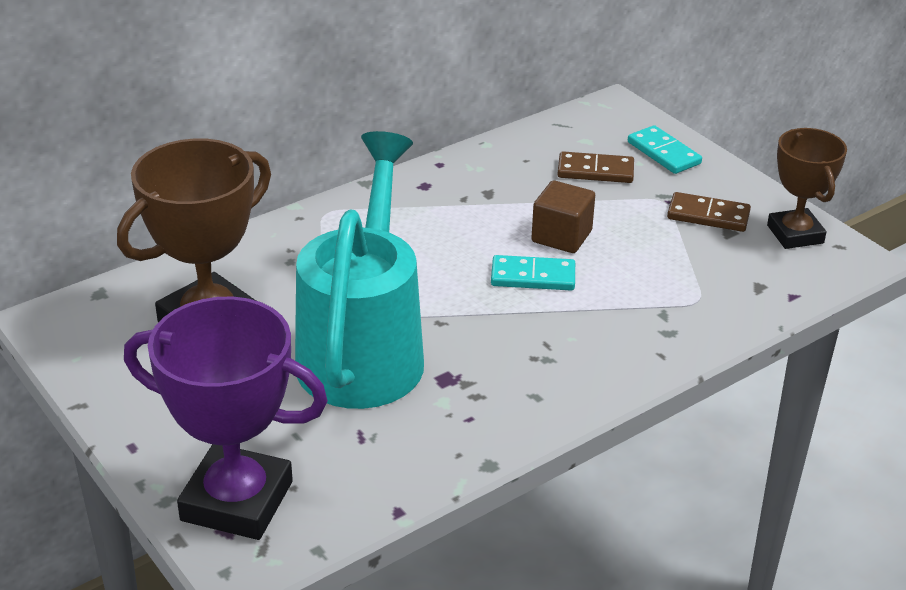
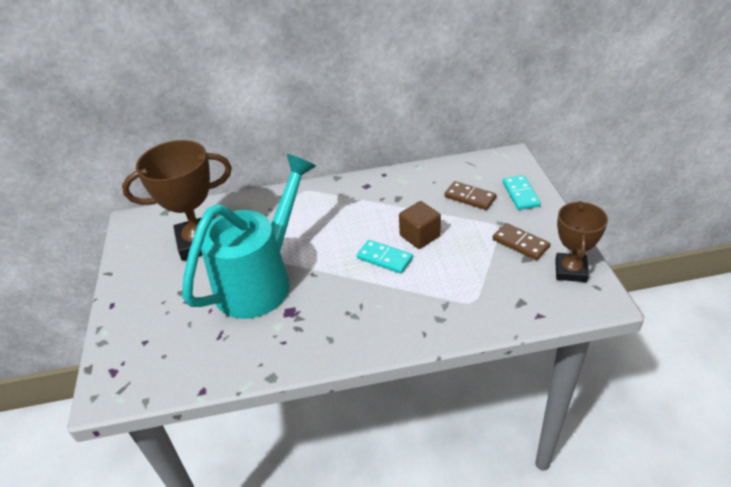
camera: 30 degrees right, 5 degrees up
(237, 501) = (131, 355): purple trophy -> none

